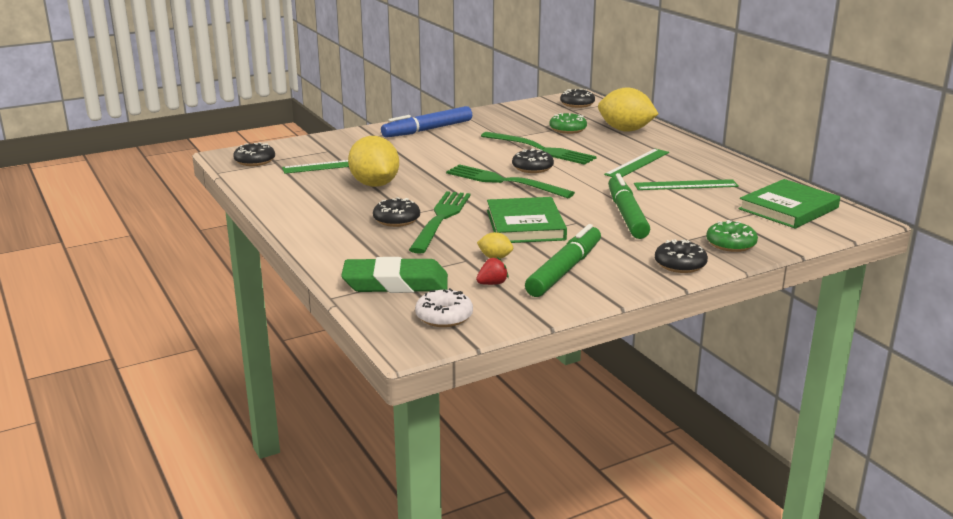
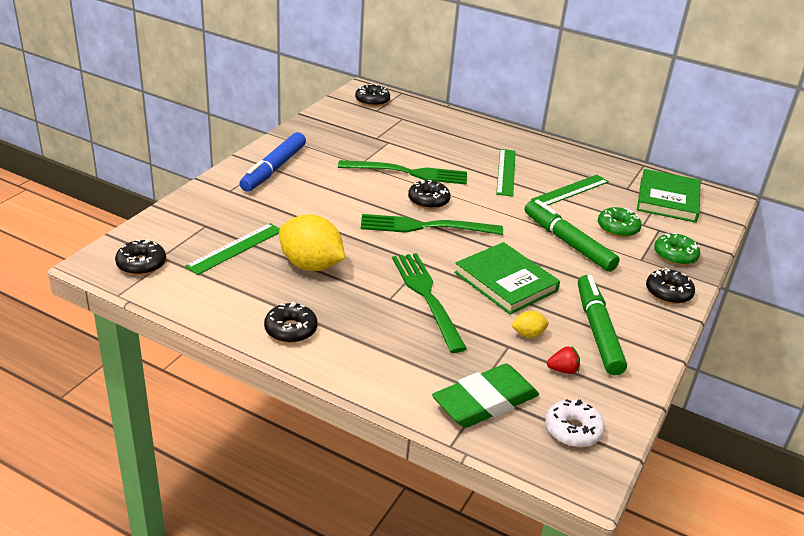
camera: 35 degrees left, 10 degrees up
(396, 220) = (388, 311): black donut -> black donut (290, 329)
(492, 284) = (563, 370): red strawberry -> red strawberry turned 60 degrees clockwise
(567, 129) = (401, 139): green donut -> green donut (618, 228)
(625, 130) = (450, 129): yellow lemon -> none

